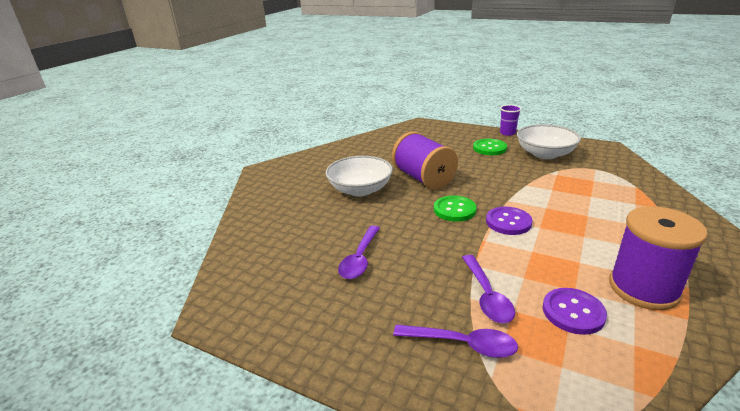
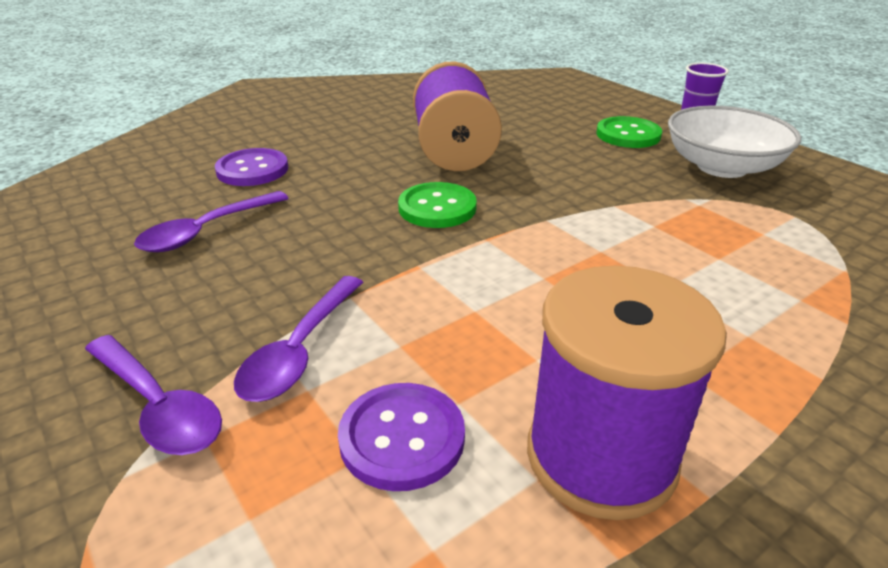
camera: 25 degrees right, 5 degrees up
(360, 189) = (341, 142): white bowl -> none
(508, 222) = (499, 252): purple button -> purple button (252, 170)

